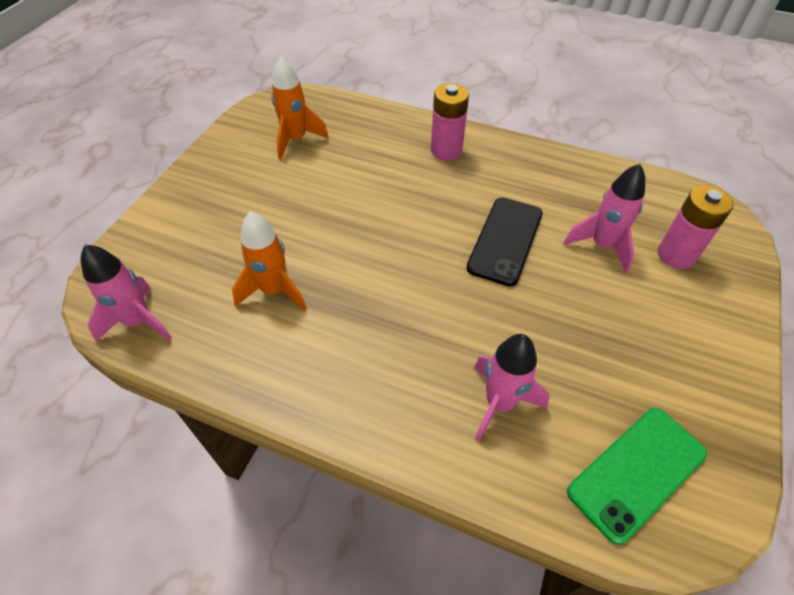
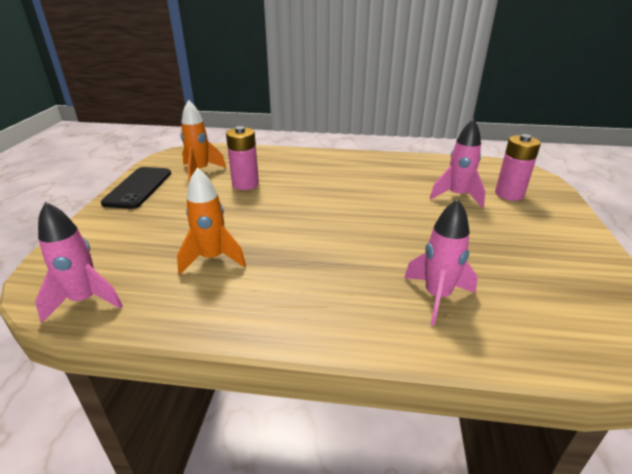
camera: 15 degrees left, 20 degrees down
(446, 150) = (319, 164): pink battery -> pink battery (245, 184)
(505, 240) = (387, 203): black phone -> black phone (138, 188)
(637, 472) = (568, 319): green phone -> none

